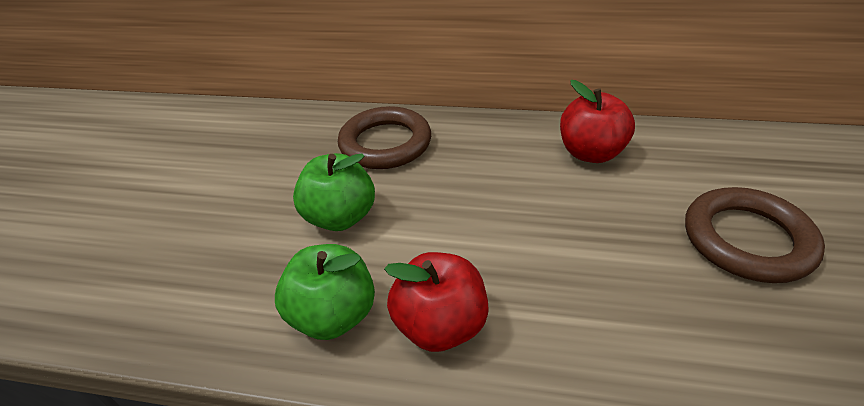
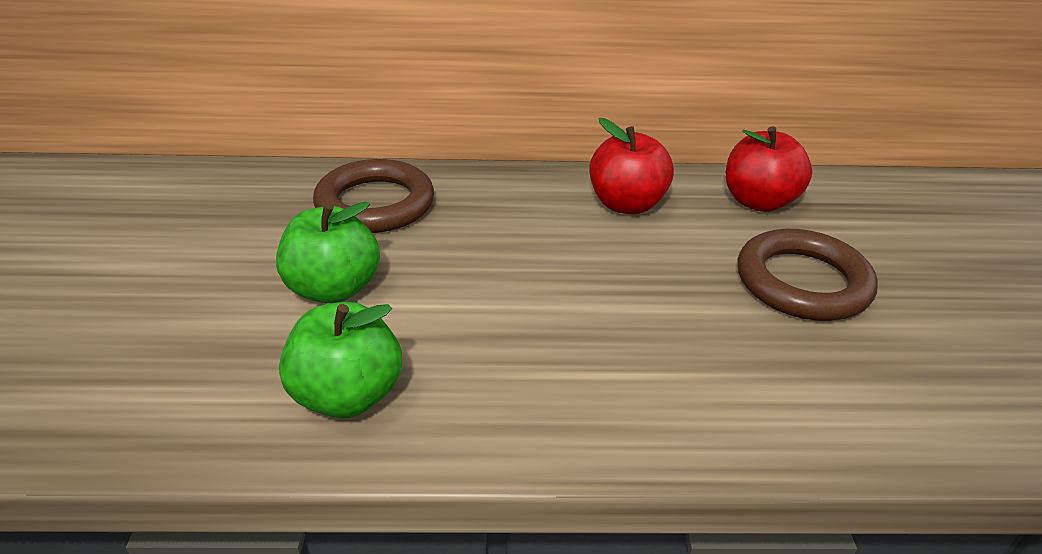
camera: 15 degrees left, 5 degrees down
(440, 325) = (481, 394): red apple -> red apple (758, 202)

